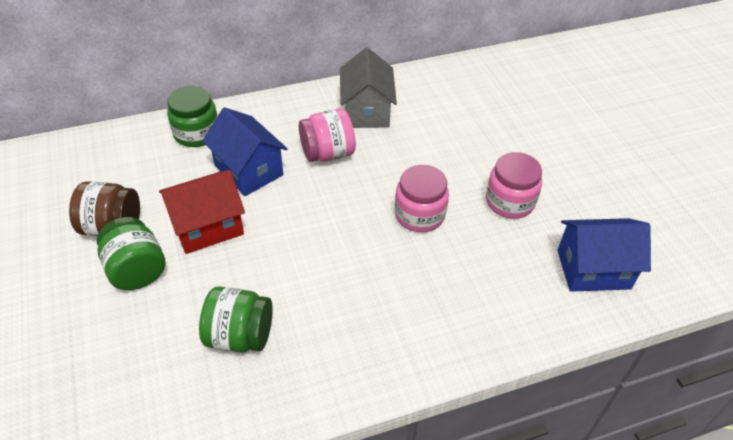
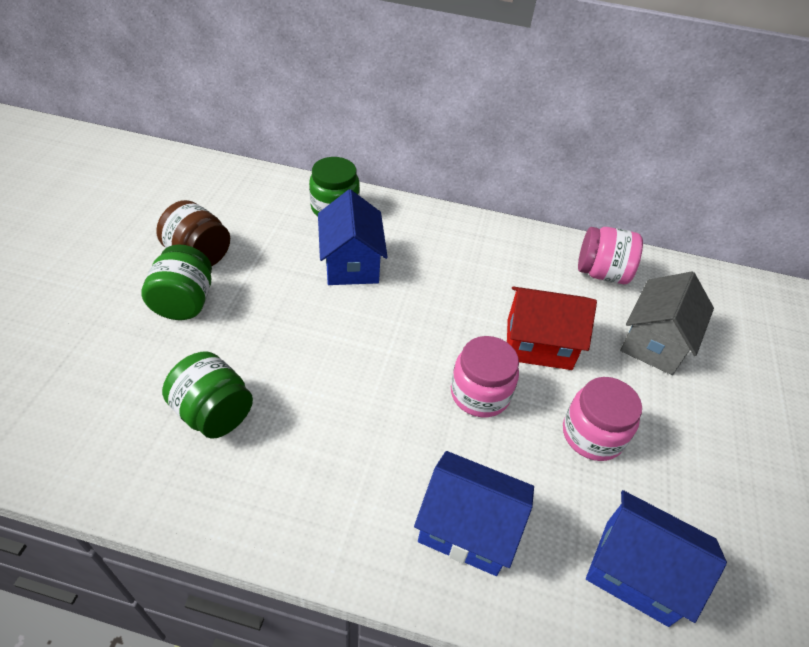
camera: 30 degrees right, 0 degrees up
(207, 226) = (273, 295): red house -> red house (539, 344)
(327, 153) = (437, 284): pink jar -> pink jar (601, 273)
(366, 111) = (510, 261): grey house -> grey house (654, 342)
(479, 304) = (467, 528): none -> blue house

